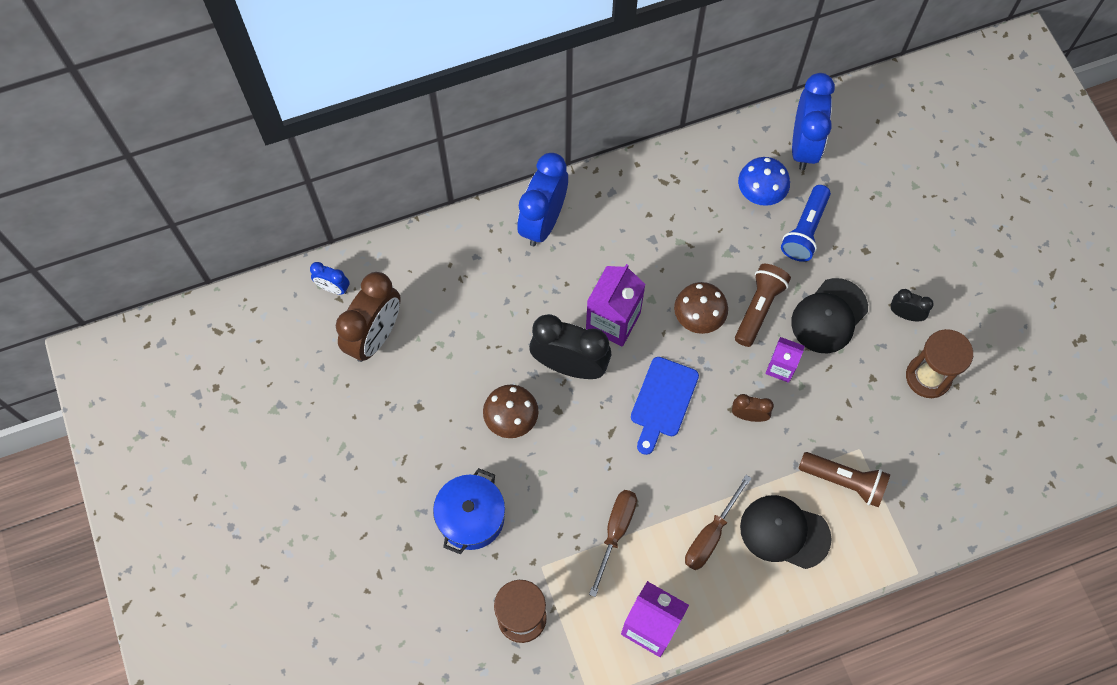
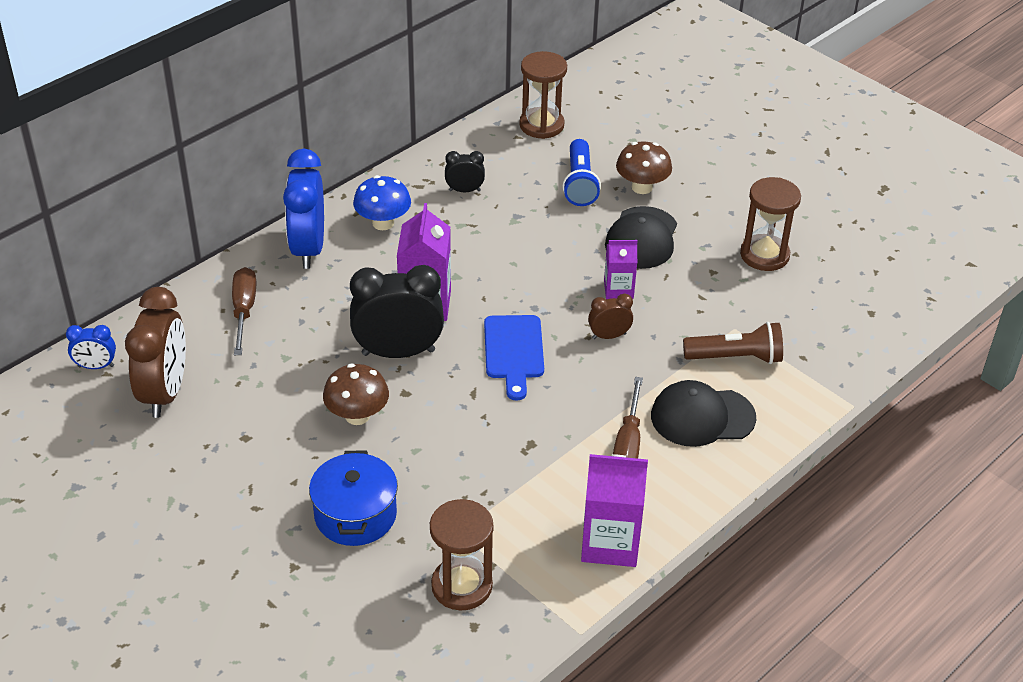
camera: 25 degrees left, 25 degrees down
(615, 532) = (525, 475): brown screwdriver -> brown screwdriver (244, 311)
(698, 318) = (513, 276): brown mushroom -> brown mushroom (642, 187)
(759, 308) = (569, 252): brown flashlight -> none
(760, 193) = (520, 169): blue mushroom -> blue mushroom (383, 223)
(804, 145) = (541, 125): blue clock -> brown hourglass
(905, 314) = (713, 217): black clock -> black clock (464, 190)

